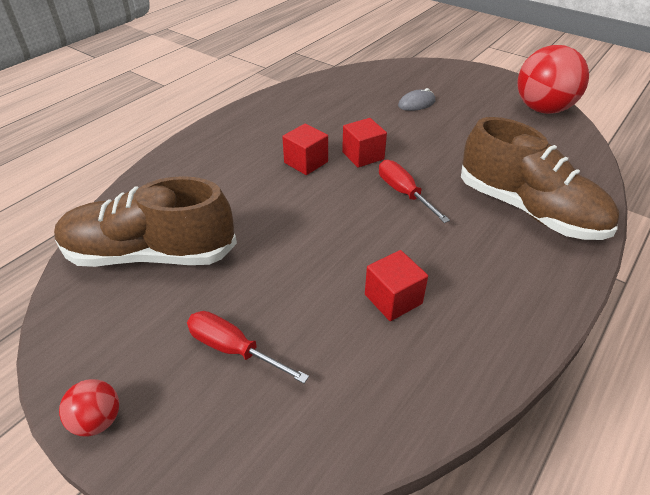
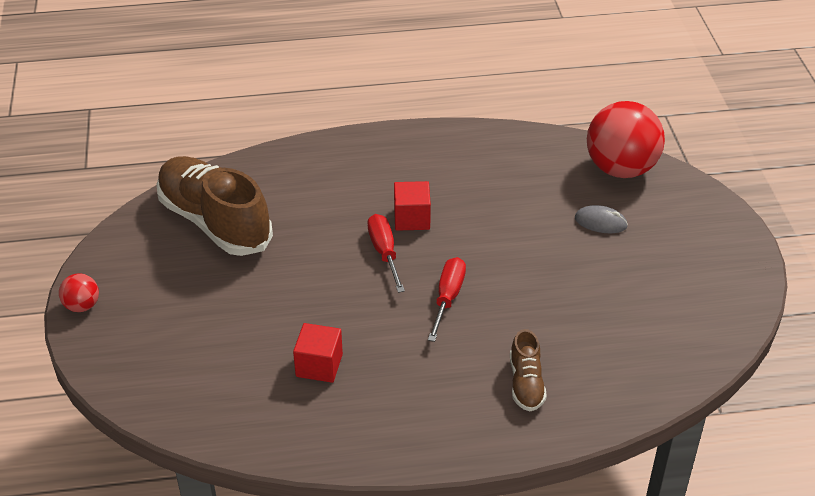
camera: 45 degrees right, 0 degrees up
(232, 349) = (187, 320): red screwdriver -> red screwdriver (384, 252)
(363, 155) = (466, 243): red cube -> none
(529, 210) = (526, 383): brown shoe -> brown shoe, size x0.47
(542, 109) = (723, 310): red ball -> red ball (620, 169)

